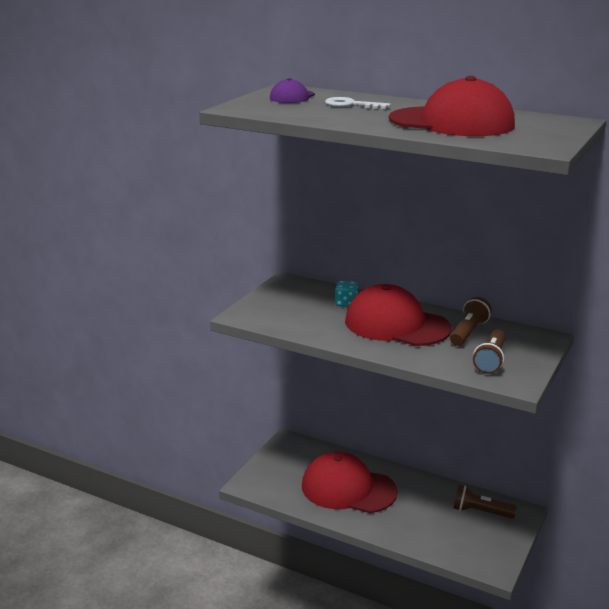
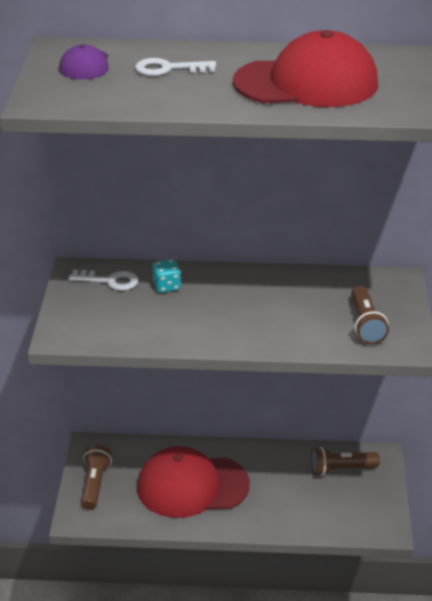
camera: 25 degrees left, 10 degrees up
(305, 292) = (110, 281): none -> white key
(396, 325) = (241, 302): red cap -> none
(468, 332) = (321, 292): brown flashlight -> brown flashlight (95, 484)

